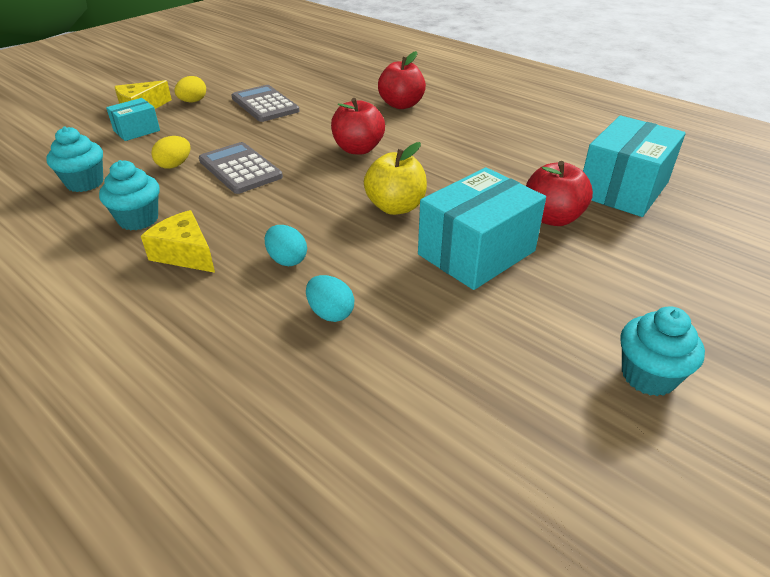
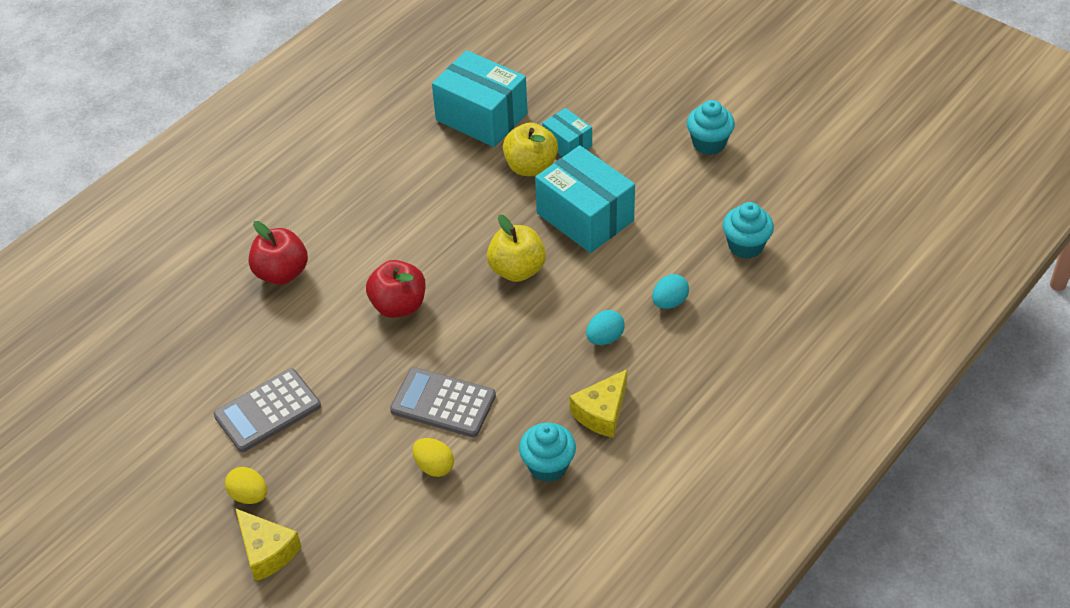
camera: 90 degrees left, 10 degrees up
(85, 183) = (476, 541): turquoise cupcake -> turquoise cupcake (745, 246)
(137, 131) = (340, 533): turquoise box -> turquoise box (567, 144)
(240, 169) = (443, 403): grey calculator -> grey calculator turned 60 degrees clockwise
(552, 218) = (531, 167): red apple -> yellow apple

